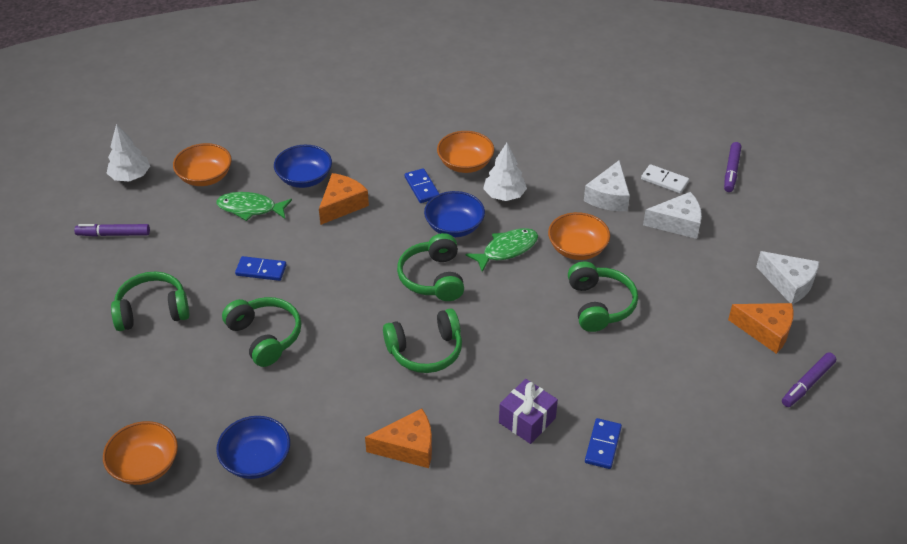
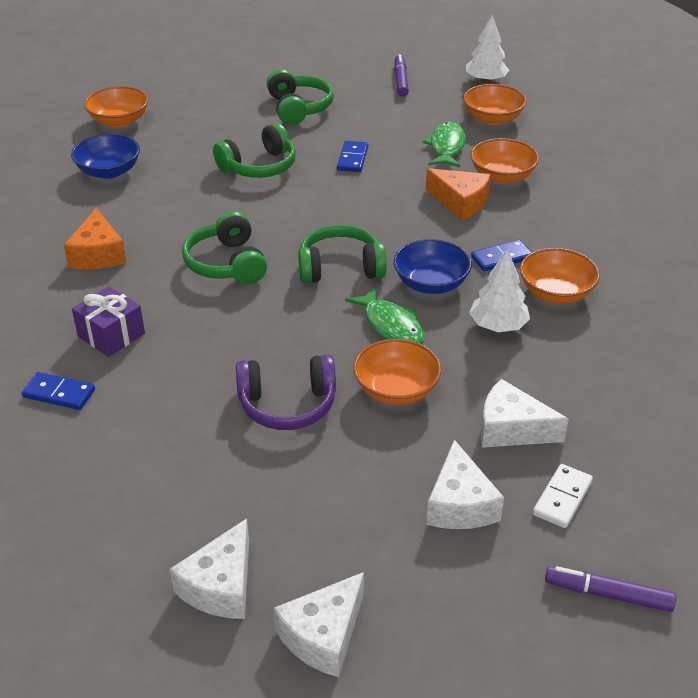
camera: 90 degrees right, 5 degrees down
(304, 178) = (502, 176): blue bowl -> orange bowl
(599, 305) = (287, 404): green headphones -> purple headphones
(766, 331) = (221, 586): orange cheese -> white cheese
(807, 384) = (107, 623): purple marker -> none

